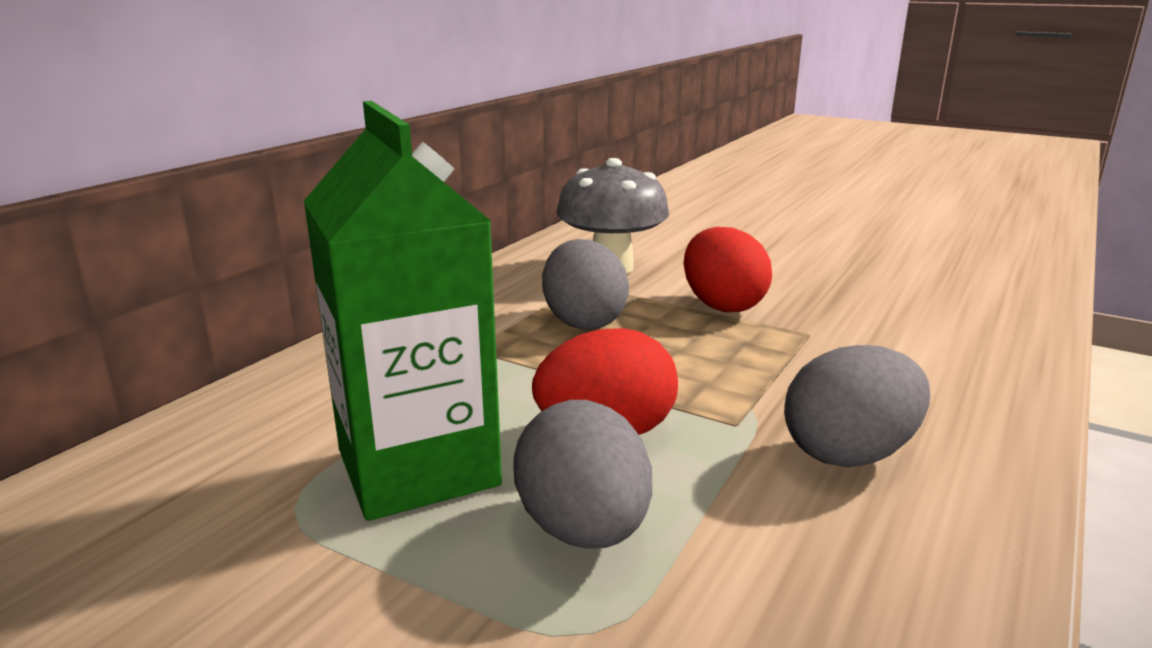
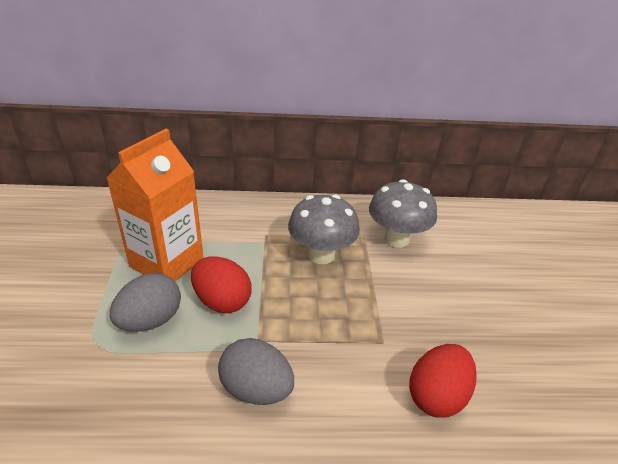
camera: 55 degrees right, 15 degrees up
(418, 467) = (167, 262): green carton -> orange carton
(583, 321) = (321, 255): grey egg -> grey mushroom
(722, 305) = (388, 296): red egg -> red egg (437, 396)

